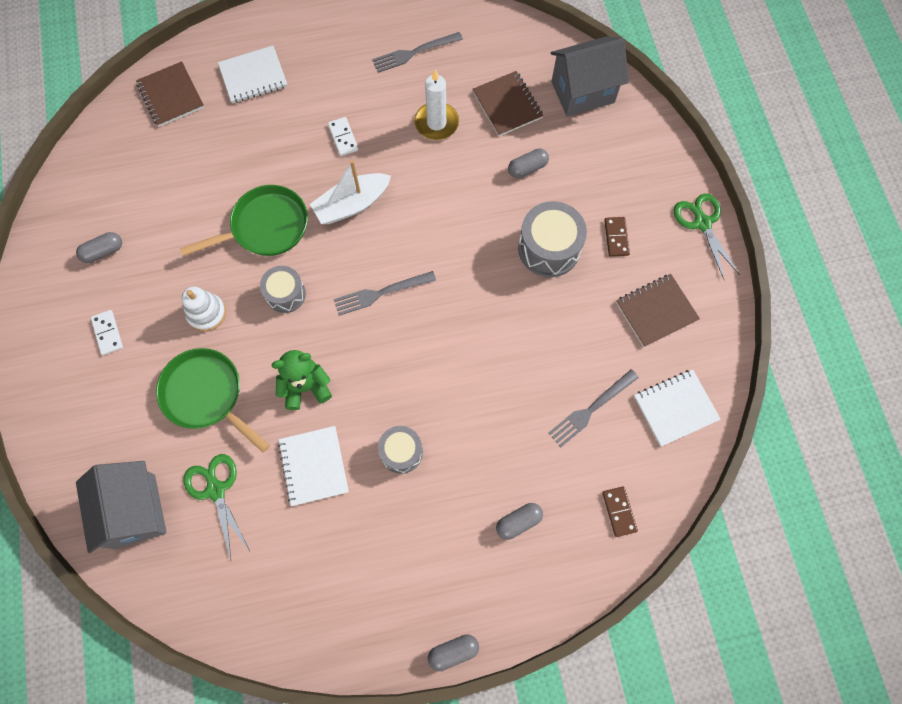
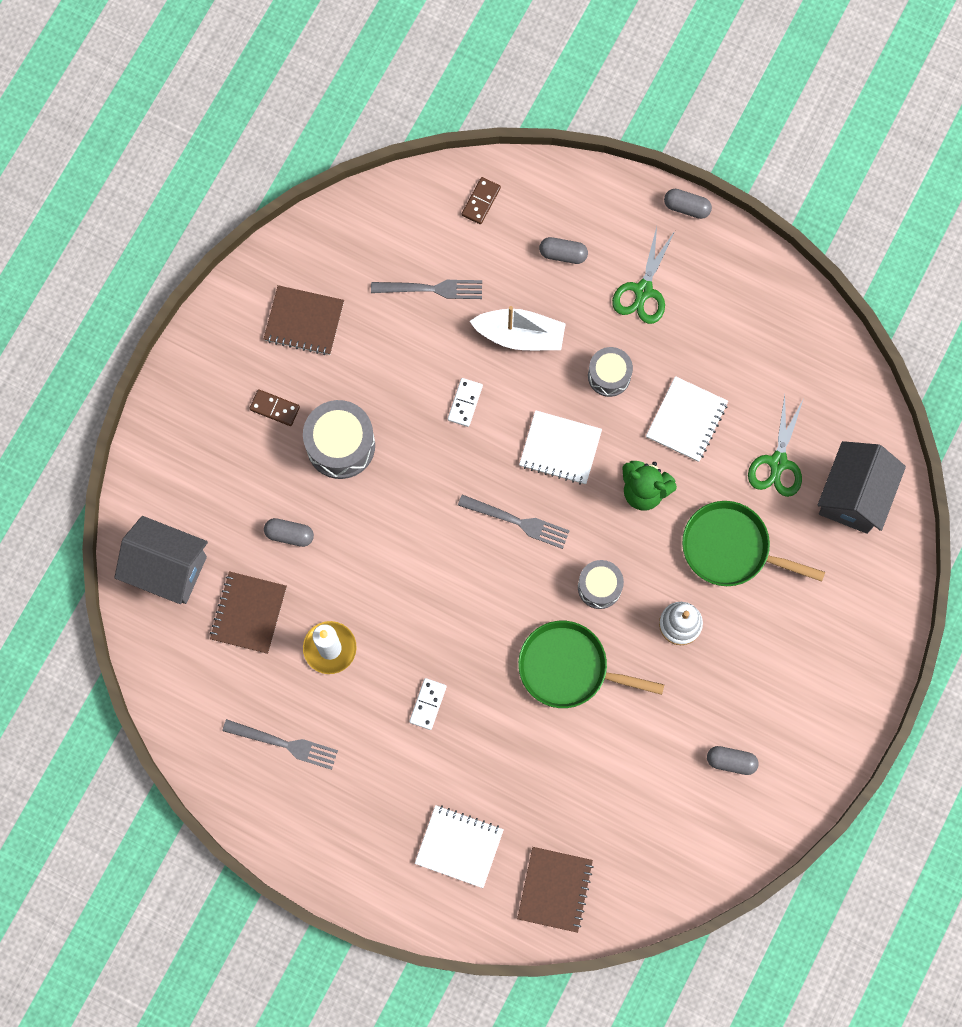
camera: 140 degrees left, 5 degrees up
(107, 333) = (778, 674): white domino -> white domino (465, 403)
(206, 395) = (731, 548): green pan -> green pan turned 120 degrees clockwise
(352, 204) = (475, 627): white boat -> white boat (520, 335)
(616, 237) = (274, 408): brown domino -> brown domino turned 75 degrees clockwise
(675, 408) = (365, 237): white notebook -> white notebook (560, 448)
(702, 223) = (190, 361): green scissors -> green scissors (643, 290)

